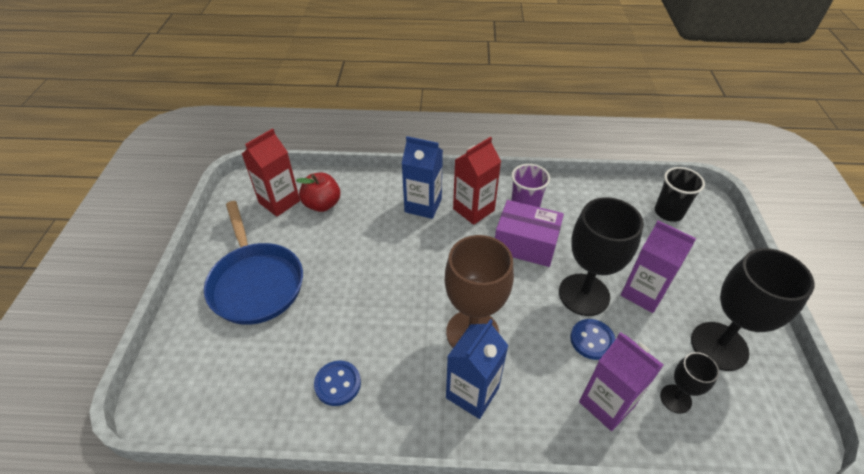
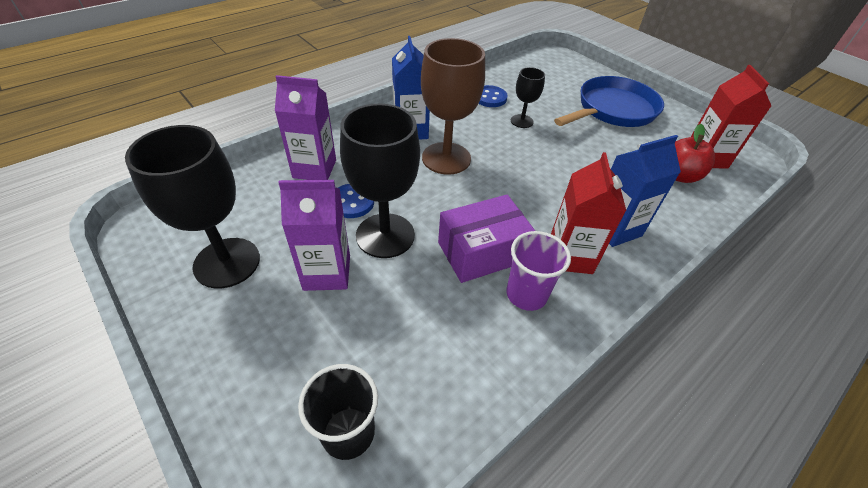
camera: 135 degrees right, 0 degrees up
(256, 282) = (612, 110): blue pan -> blue pan turned 120 degrees clockwise
(675, 399) = (260, 198): black goblet -> black goblet (521, 121)

